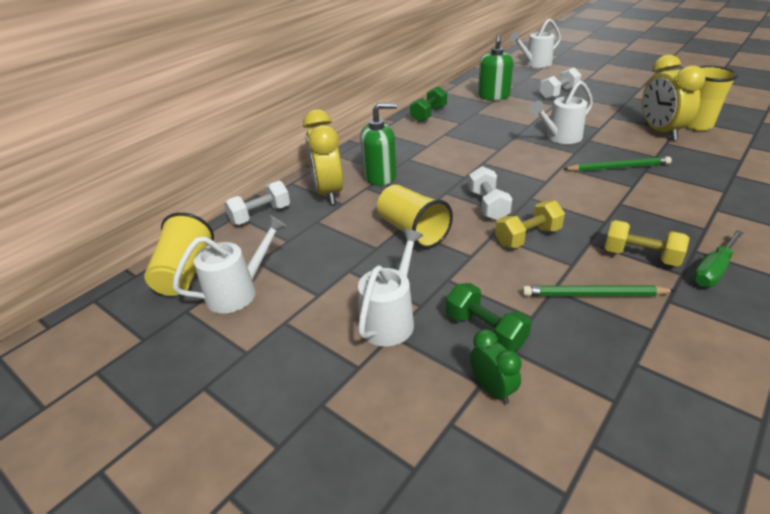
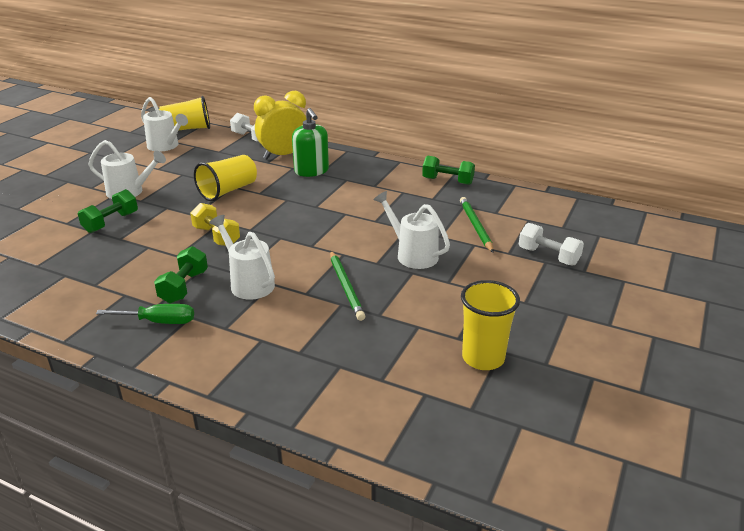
camera: 75 degrees right, 5 degrees down
(488, 205) = (266, 218): white dumbbell -> none
(492, 389) = (61, 226): green clock -> none
(493, 96) = (517, 214): green soap dispenser -> none
(534, 64) = (656, 240): white watering can -> white watering can (248, 283)
(593, 294) = (138, 262): green pencil -> green pencil (476, 226)
(640, 256) = (184, 287): yellow dumbbell -> green dumbbell
(660, 132) = (450, 325): yellow clock -> none
(713, 270) = (159, 322): green screwdriver -> green screwdriver turned 150 degrees clockwise

